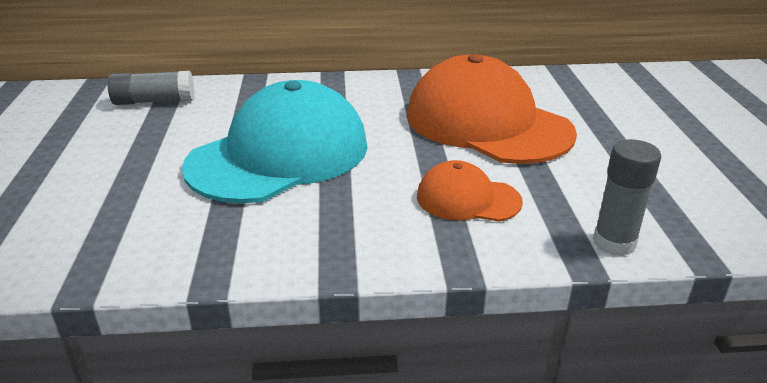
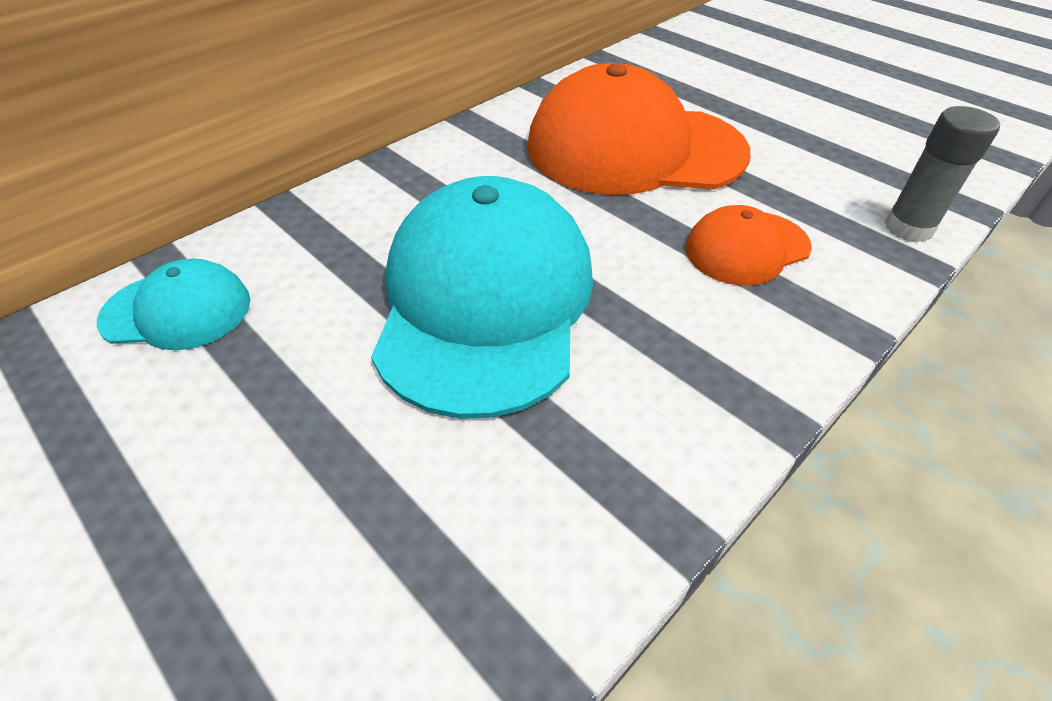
camera: 40 degrees left, 15 degrees up
(154, 101) = (177, 310): grey glue stick -> turquoise cap

